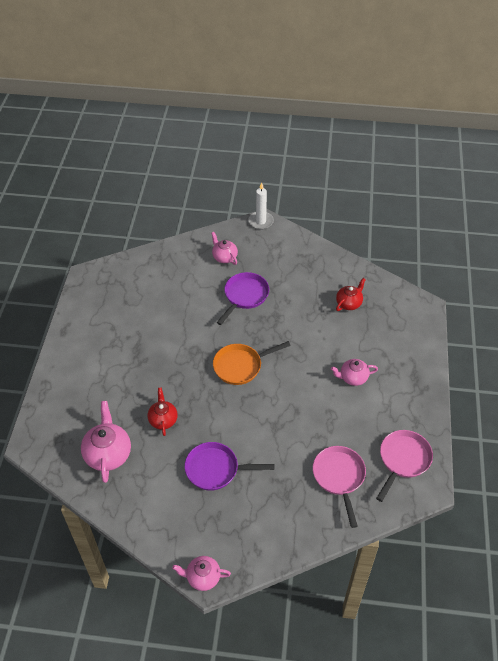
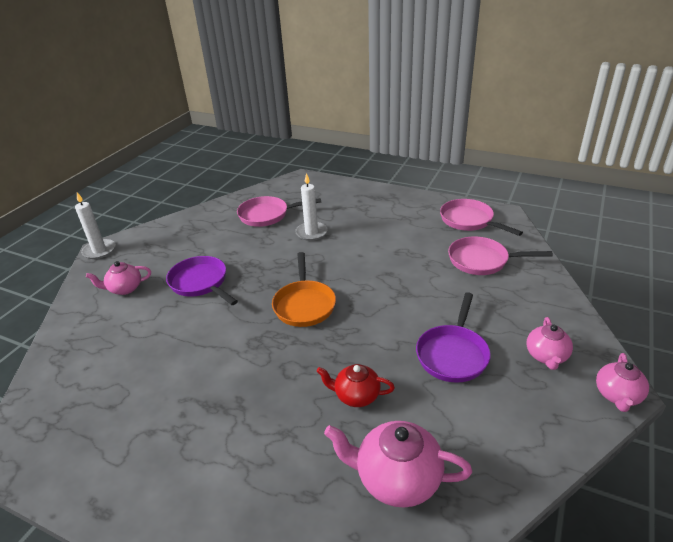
camera: 70 degrees left, 15 degrees down
(334, 343) = (311, 233): none -> white candle
(349, 303) = (267, 215): red teapot -> pink pan
(353, 378) = (362, 230): pink teapot -> pink teapot (546, 356)

